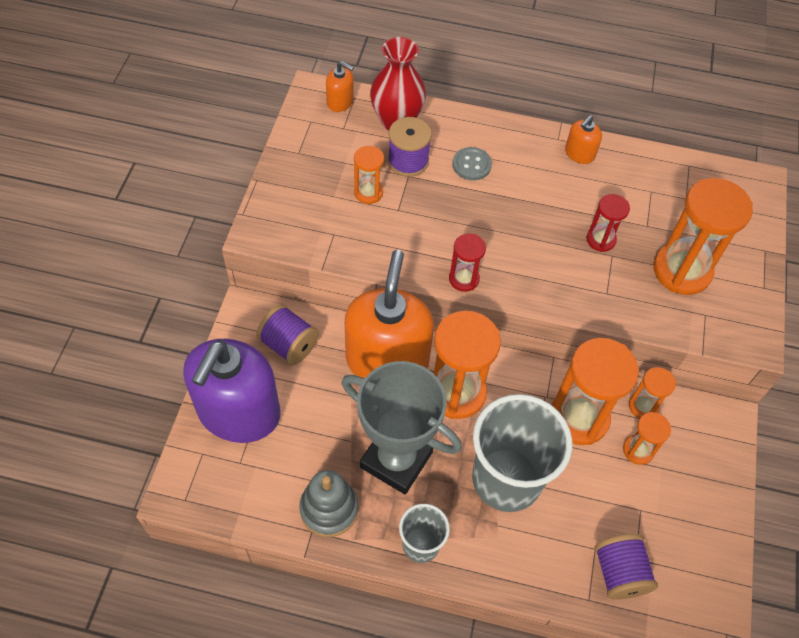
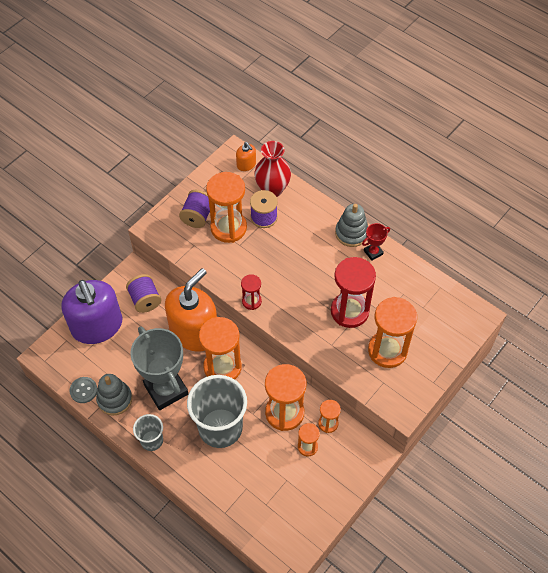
camera: 30 degrees right, 0 degrees up
(238, 412) = (97, 326): purple soap dispenser -> purple soap dispenser turned 75 degrees counterclockwise
(368, 193) = (228, 228): orange hourglass -> orange hourglass, size x1.95
(471, 165) = (300, 234): grey button -> grey button (83, 390)
(536, 140) = (351, 233): none -> grey stacking toy
(579, 154) = (373, 252): orange soap dispenser -> red trophy
(601, 240) = (349, 311): red hourglass -> red hourglass, size x1.95
(619, 573) = (251, 507): purple spool -> purple spool (197, 216)

